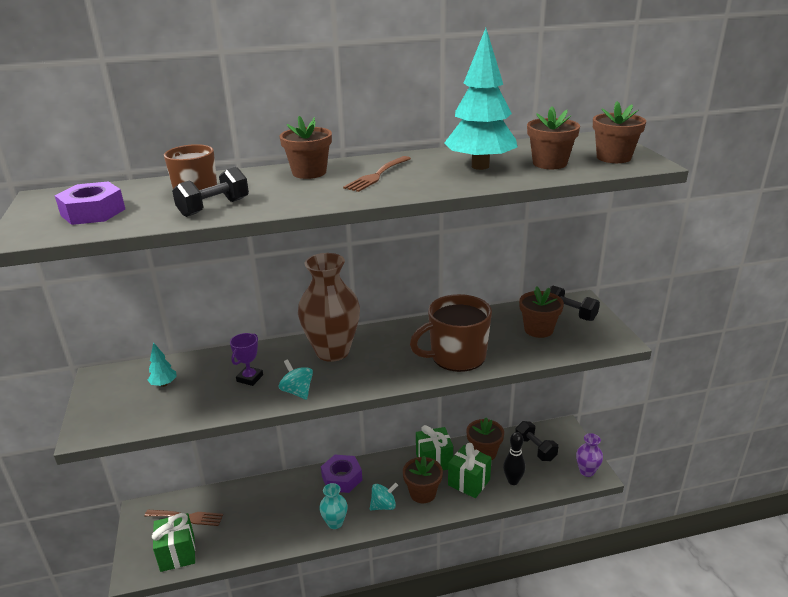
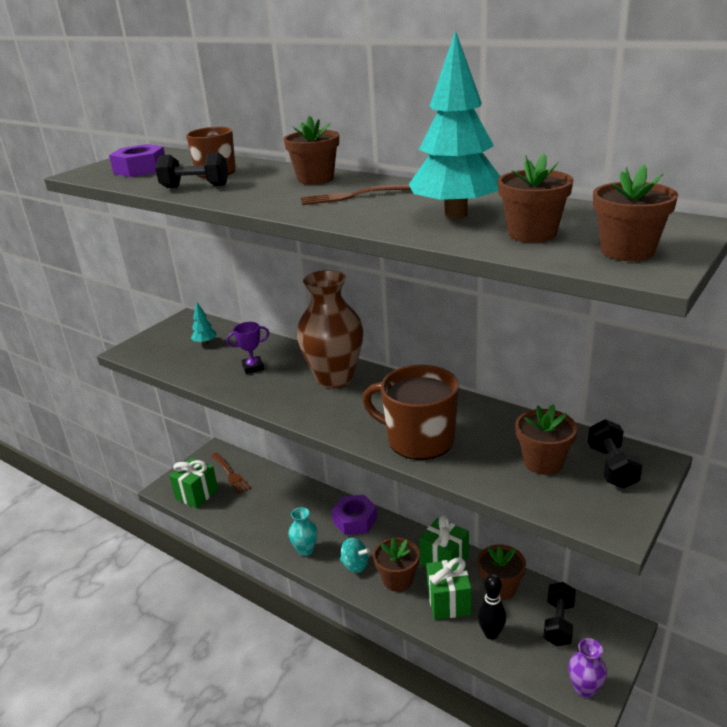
camera: 50 degrees right, 0 degrees up
(297, 391) = (262, 395): turquoise spinning top -> none

